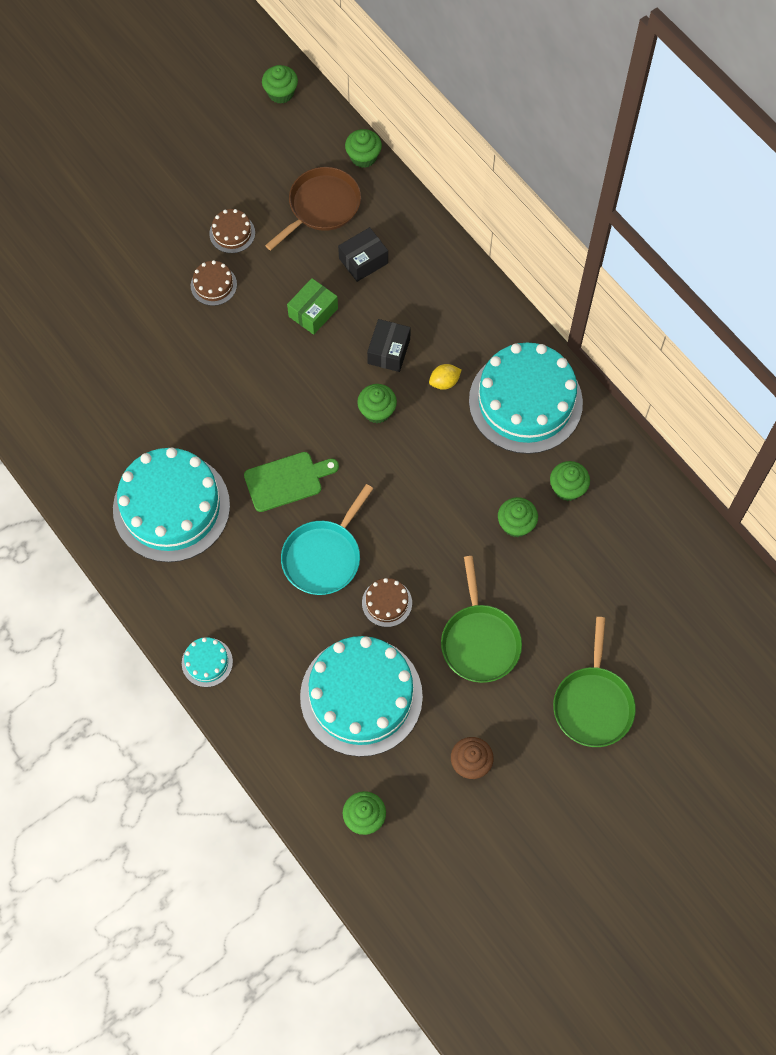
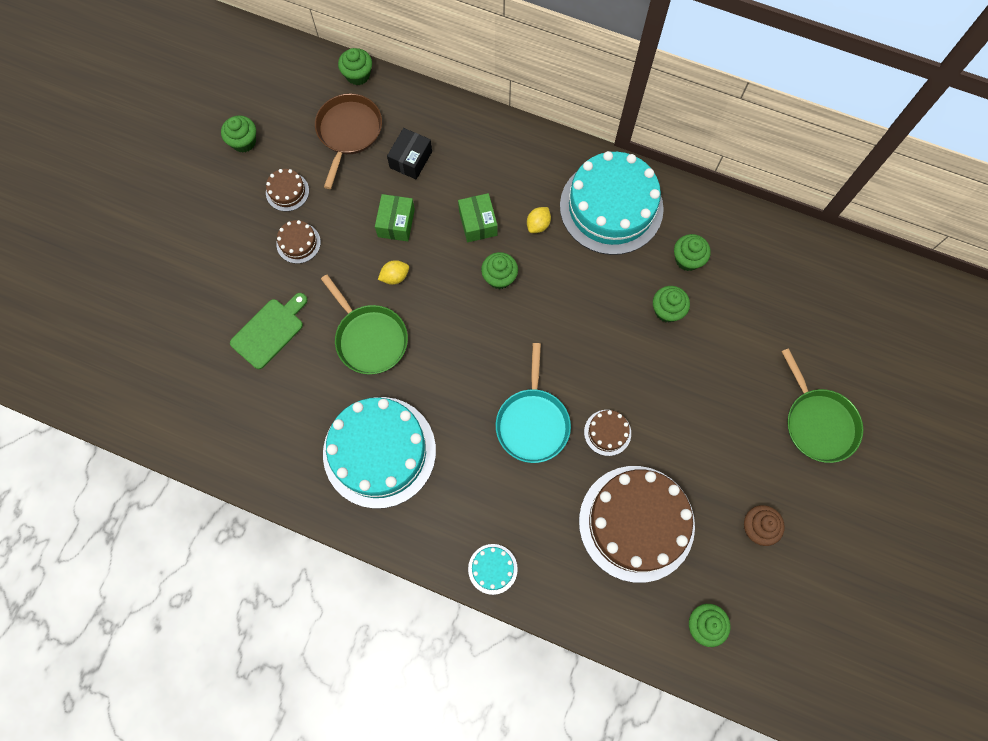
camera: 30 degrees left, 5 degrees up
(281, 93) = (256, 56): green cupcake -> green cupcake (244, 142)
(281, 360) = (395, 277): none -> yellow lemon
(287, 480) = (462, 375): green cutting board -> green cutting board (270, 331)
(361, 696) = (636, 523): turquoise cake -> brown cake
(388, 351) = (478, 223): black box -> green box
(480, 641) = (700, 422): green pan -> green pan (370, 338)

